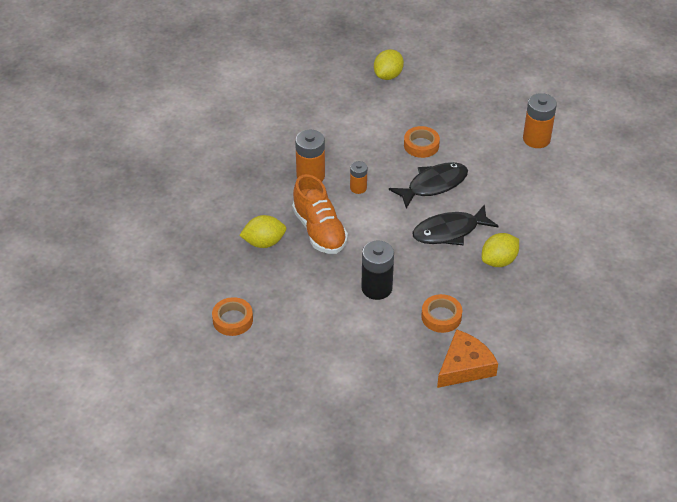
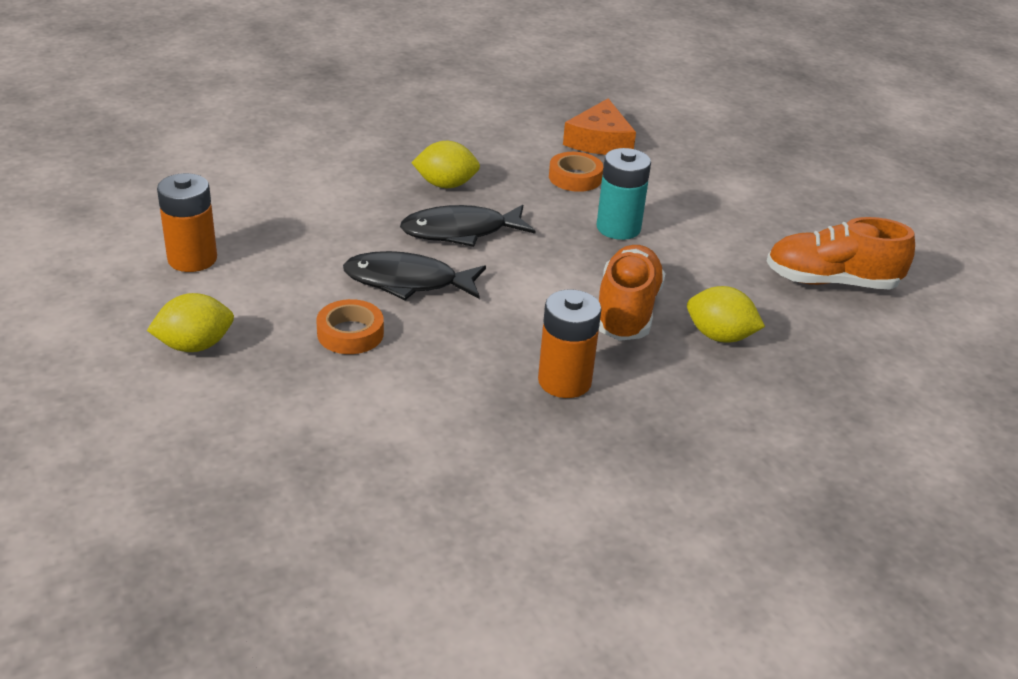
camera: 145 degrees left, 10 degrees down
(232, 320) = (831, 282): orange tape -> orange shoe
(358, 188) = (513, 330): orange battery -> none
(376, 288) = (618, 228): black battery -> turquoise battery
(388, 75) = (234, 466): yellow lemon -> yellow lemon (195, 346)
(449, 231) = (460, 232): black fish -> black fish turned 150 degrees clockwise
(464, 366) = (600, 141): orange cheese -> orange cheese turned 75 degrees counterclockwise

